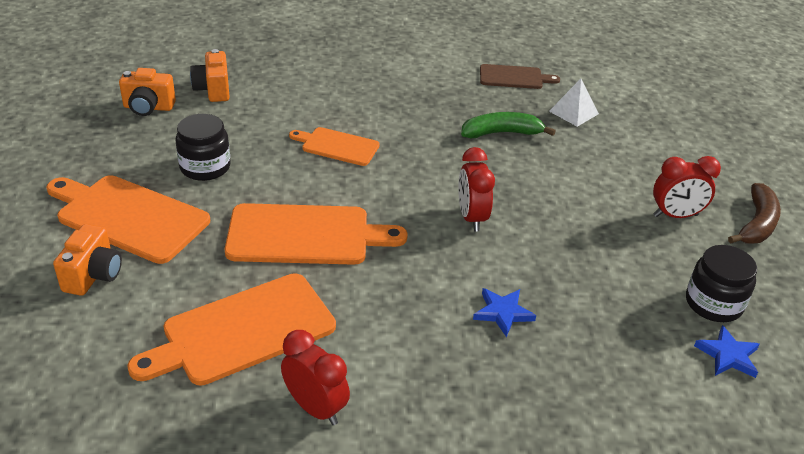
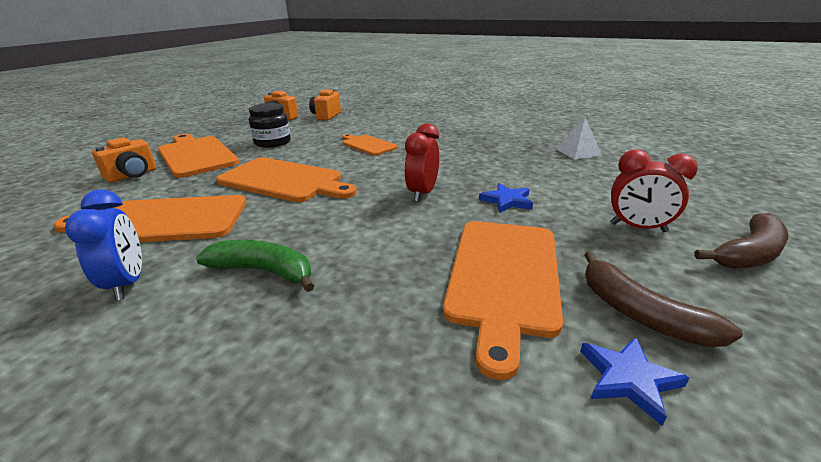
camera: 30 degrees right, 10 degrees down
(315, 408) = (127, 284): red clock -> blue clock
(501, 133) = (501, 154): green banana -> green banana (264, 271)
(503, 313) = (376, 259): blue star -> blue star (507, 201)
(514, 77) = (541, 131): brown cutting board -> none
(611, 299) = (503, 277): none -> orange cutting board
(713, 303) = (640, 314): black jar -> brown banana

